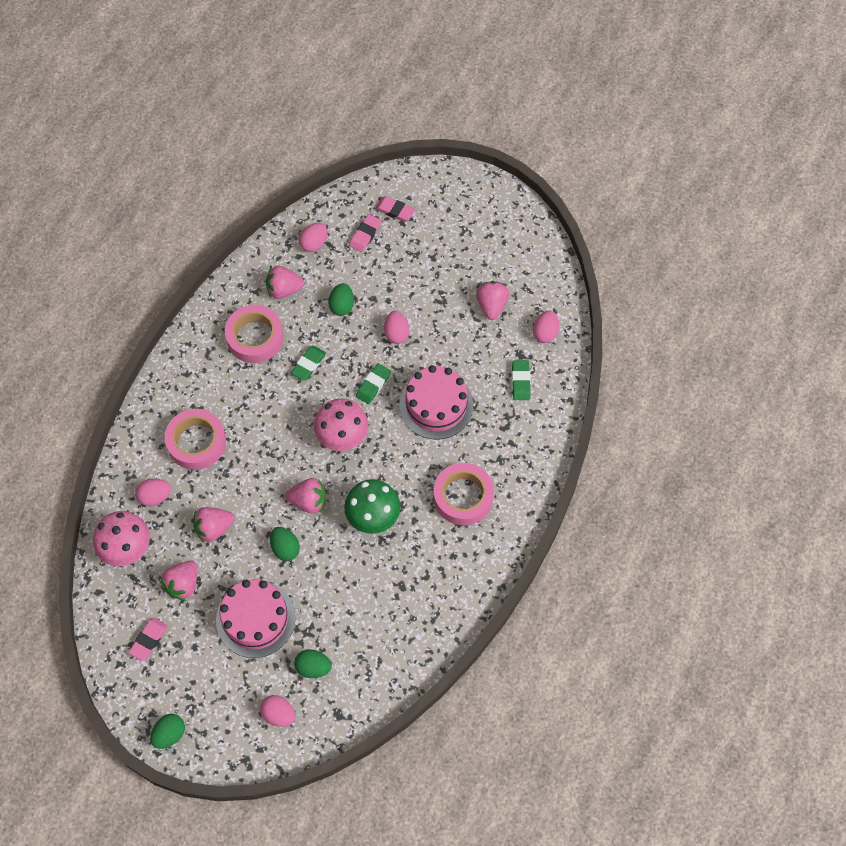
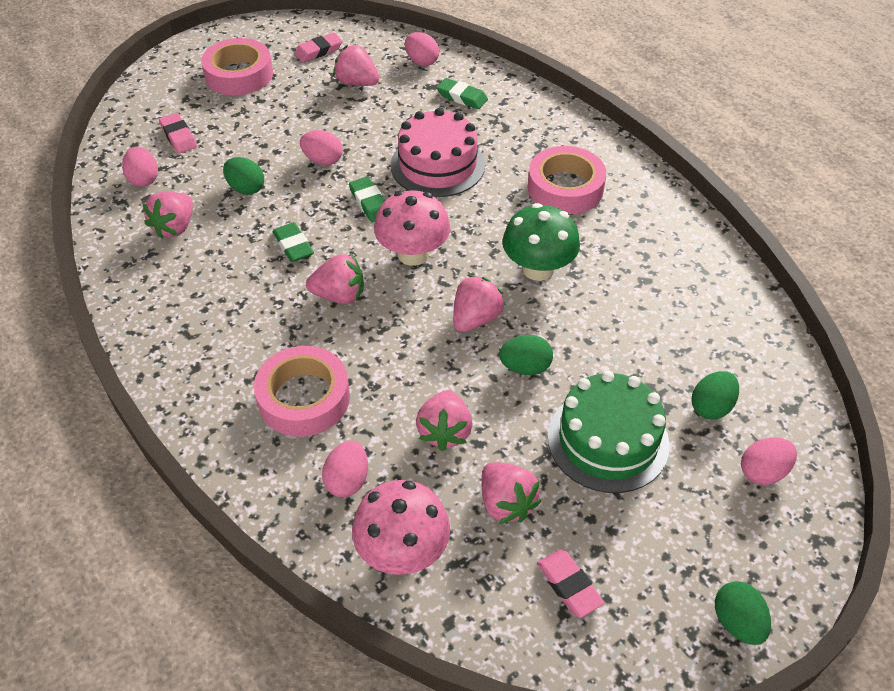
camera: 60 degrees left, 15 degrees down
(255, 337) = (211, 279): pink tape -> pink tape (239, 74)
(255, 619) = (608, 440): pink cake -> green cake
(283, 415) = (339, 295): none -> pink strawberry
(395, 211) = (175, 104): pink eraser -> pink eraser (318, 51)

